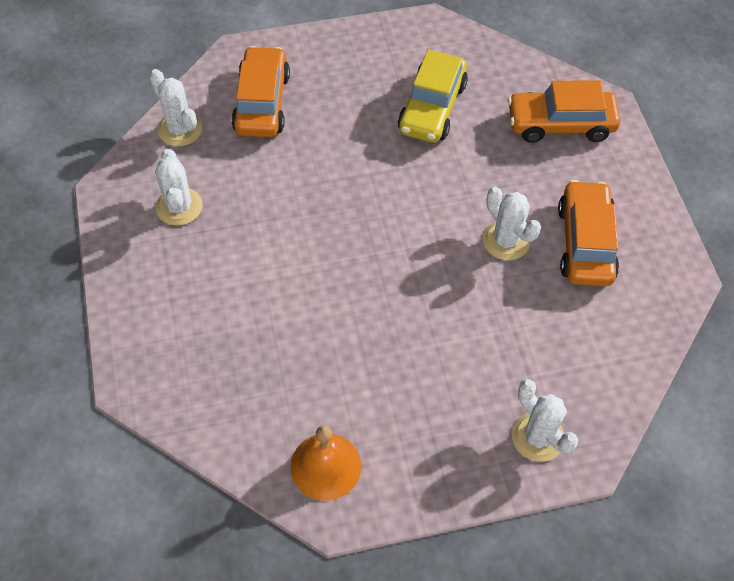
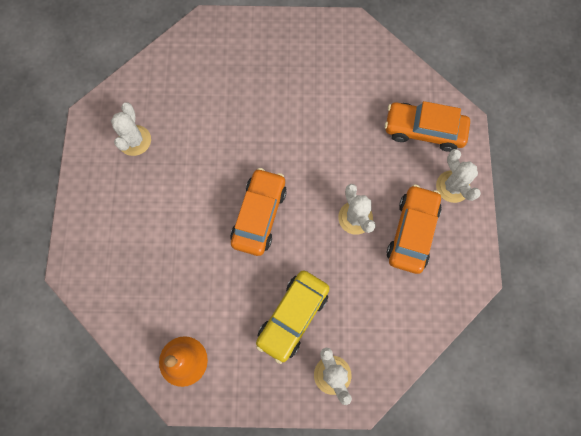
camera: 15 degrees right, 15 degrees up
(180, 129) = (150, 78): white cactus -> white cactus (452, 186)
(262, 103) = (212, 68): orange car -> orange car (259, 215)
(432, 108) = (333, 97): yellow car -> yellow car (293, 317)

